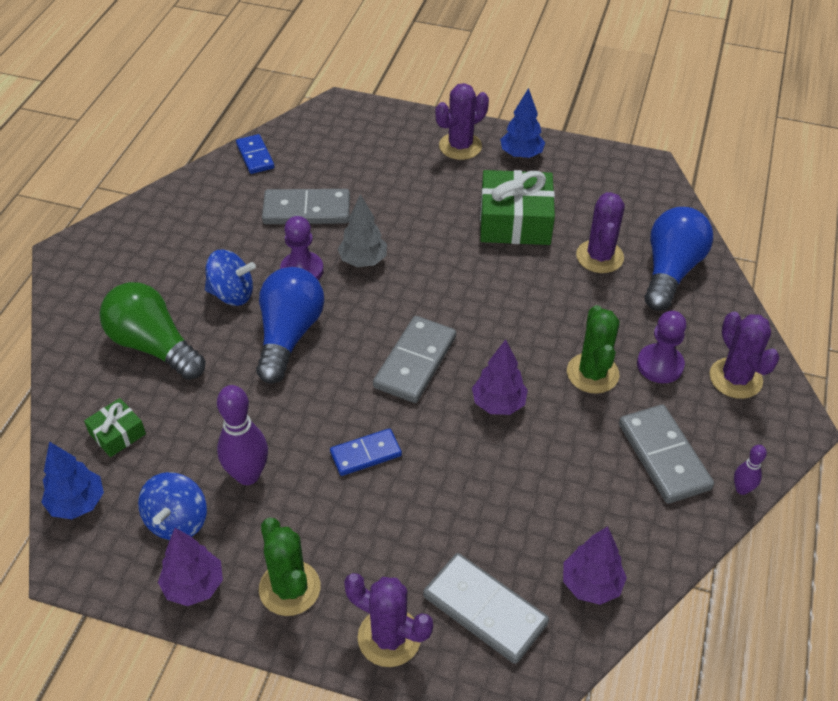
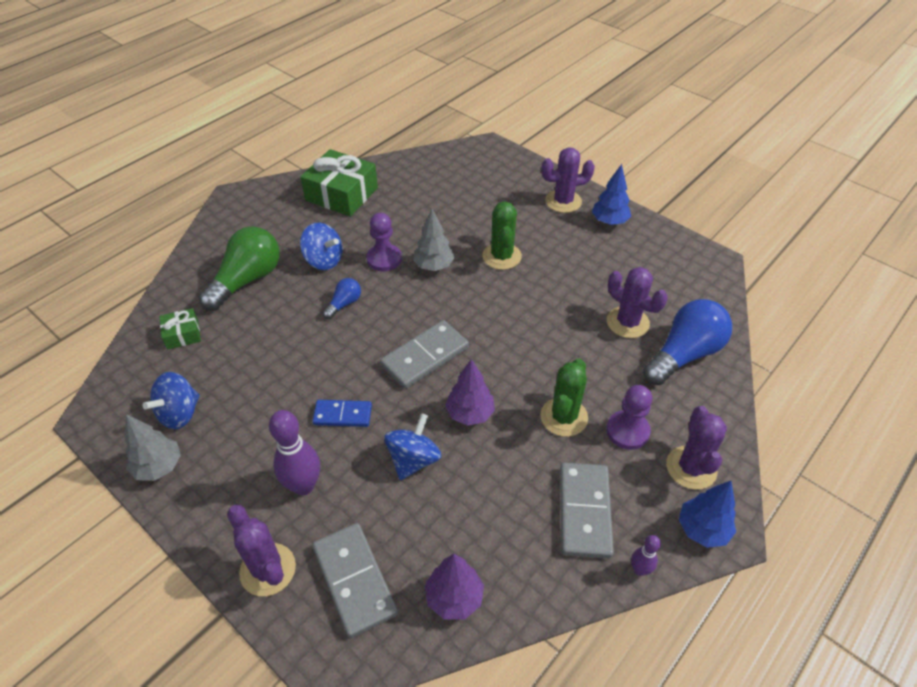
camera: 25 degrees right, 0 degrees up
(77, 503) = (125, 374): blue tree -> blue tree (702, 529)
(153, 346) = (247, 280): green light bulb -> green light bulb turned 60 degrees clockwise
(194, 586) = (158, 467): purple tree -> grey tree
(248, 475) = (249, 398): purple bowling pin -> purple bowling pin (303, 485)
(255, 156) = (403, 166): blue domino -> none
(288, 335) = (344, 304): blue light bulb -> blue light bulb, size x0.48
(289, 588) = (222, 497): green cactus -> green cactus (501, 256)
(306, 210) = (415, 216): grey domino -> none
(469, 471) = (413, 459): none -> blue spinning top
(515, 221) = (572, 272): green gift -> green gift (341, 194)
(599, 257) = (627, 322): purple cactus -> purple cactus turned 75 degrees counterclockwise

